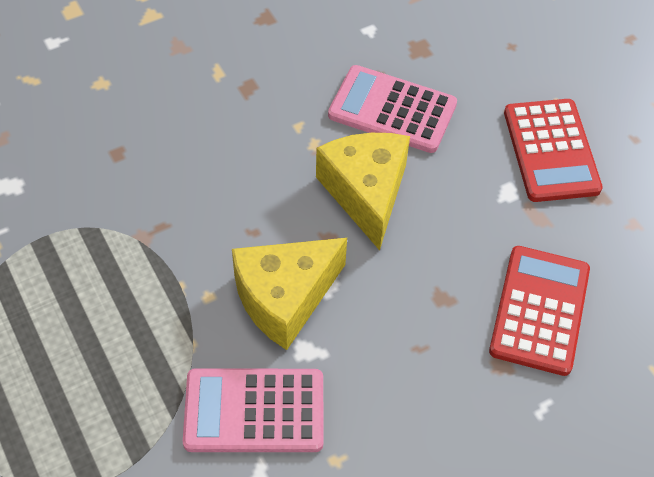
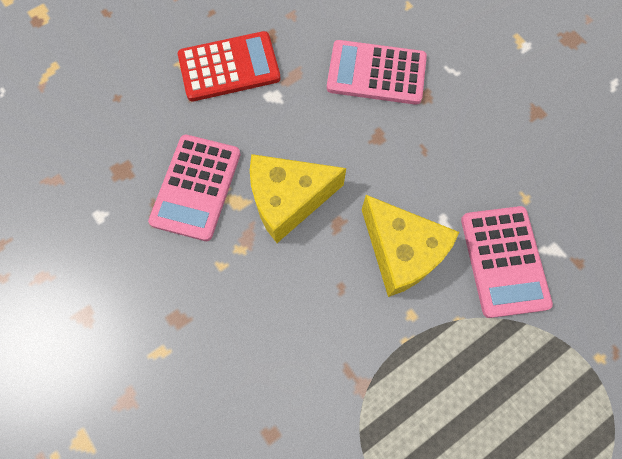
camera: 95 degrees left, 15 degrees up
(539, 310) = (376, 73): red calculator -> pink calculator

